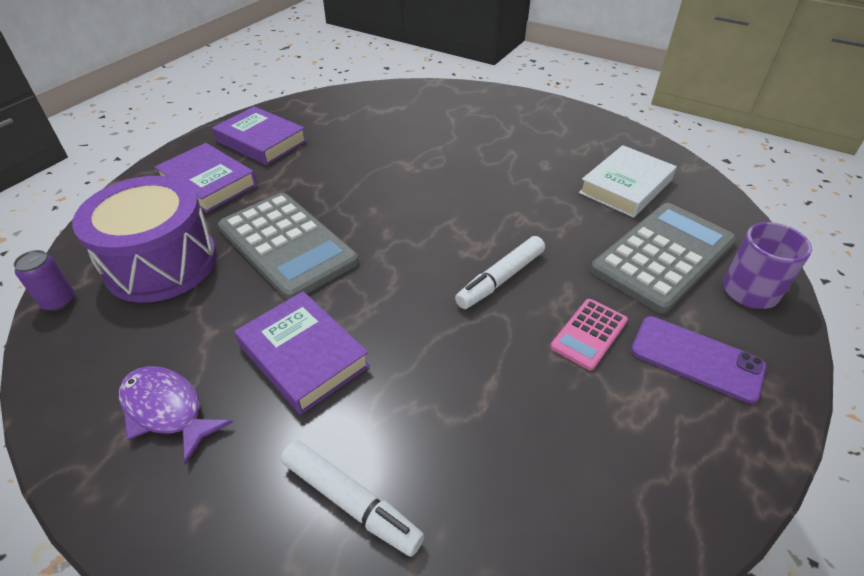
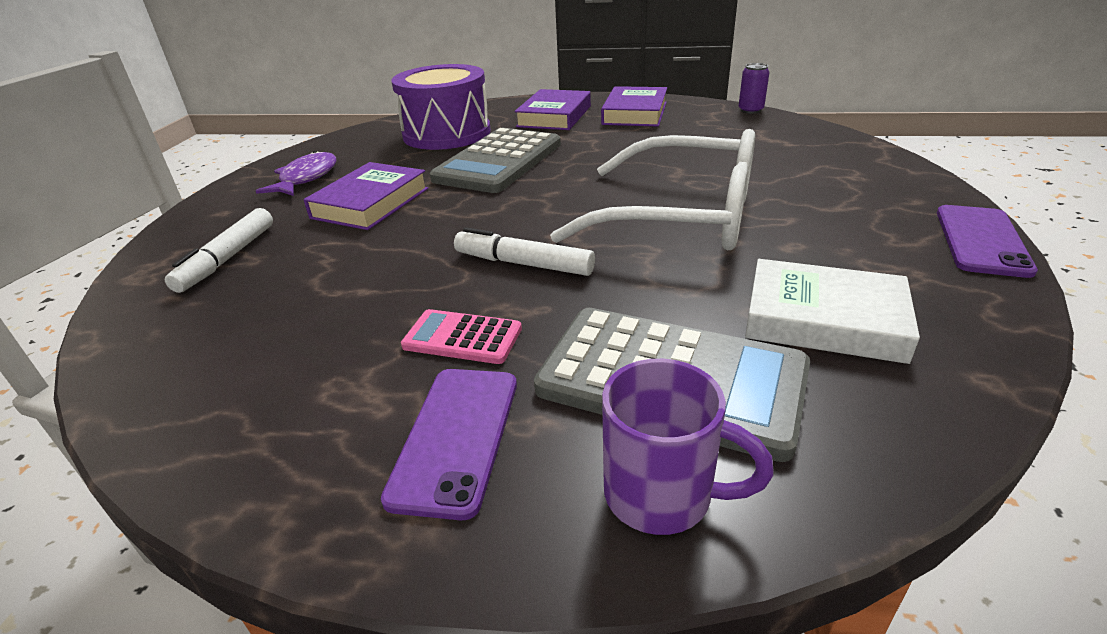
camera: 70 degrees right, 10 degrees down
(59, 301) = (393, 123): purple can -> purple can (750, 110)
(477, 188) = (680, 216): none -> white glasses
(574, 112) = (981, 240): none -> purple phone

